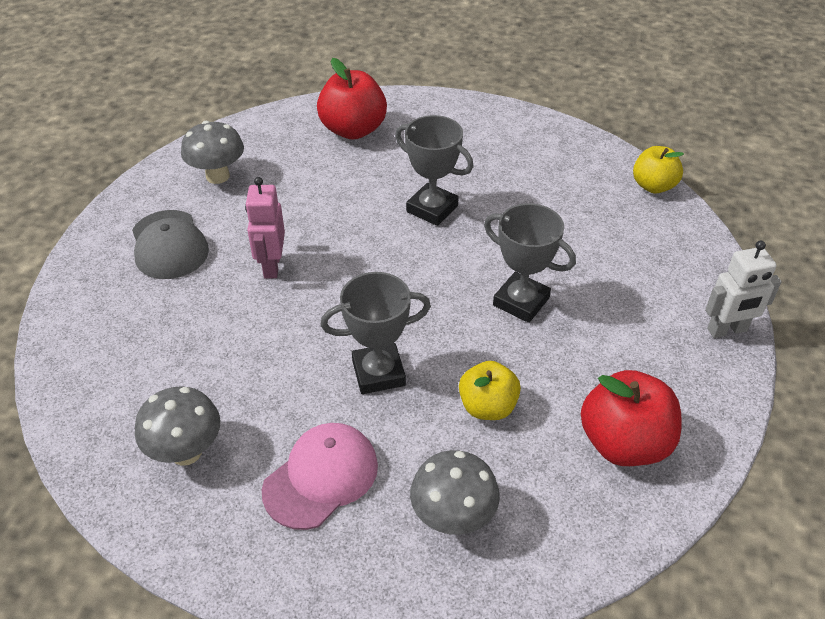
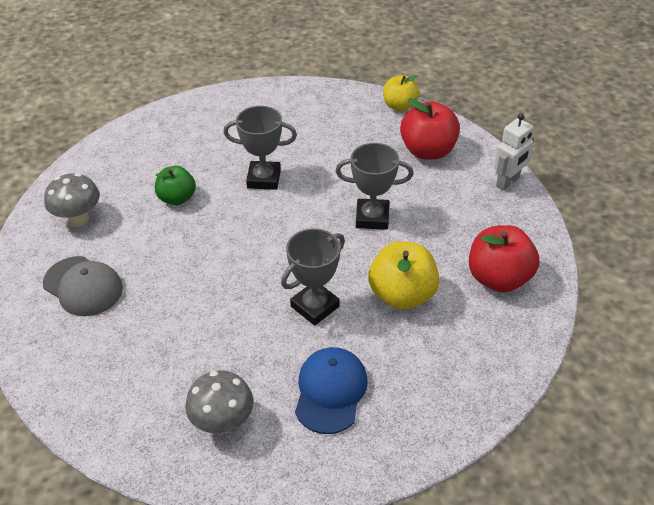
camera: 30 degrees left, 0 degrees up
(271, 266) = (178, 267): pink robot -> none
(321, 477) = (330, 391): pink cap -> blue cap
(326, 193) = (177, 198): none -> green apple
(353, 130) = (159, 143): red apple -> red apple (428, 151)
(453, 518) = (433, 373): grey mushroom -> none
(487, 407) = (402, 295): yellow apple -> yellow apple, size x1.53

